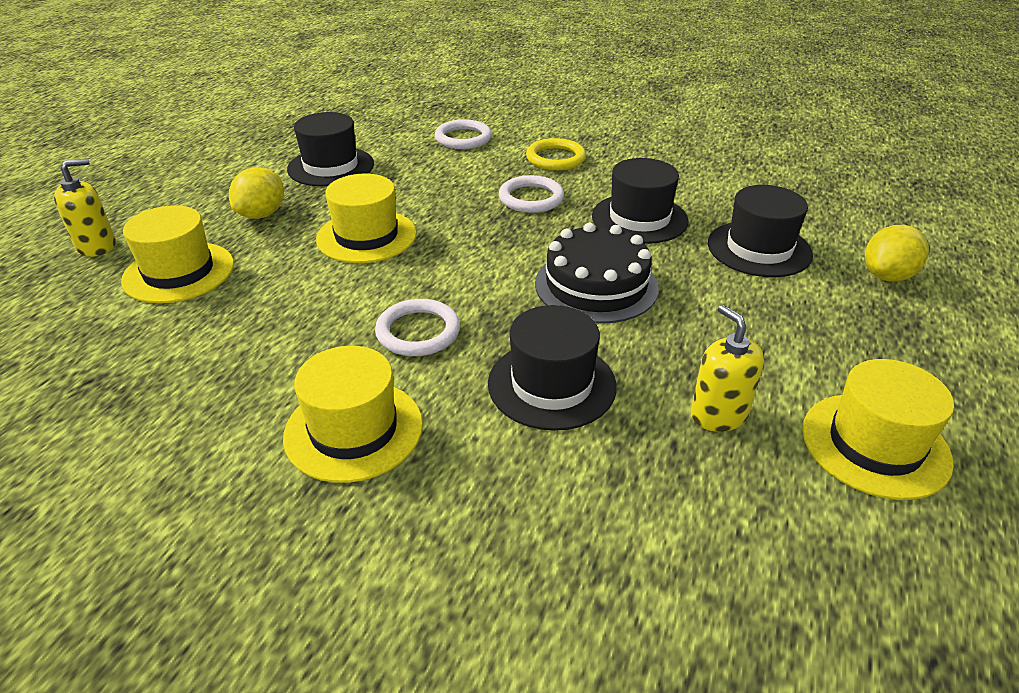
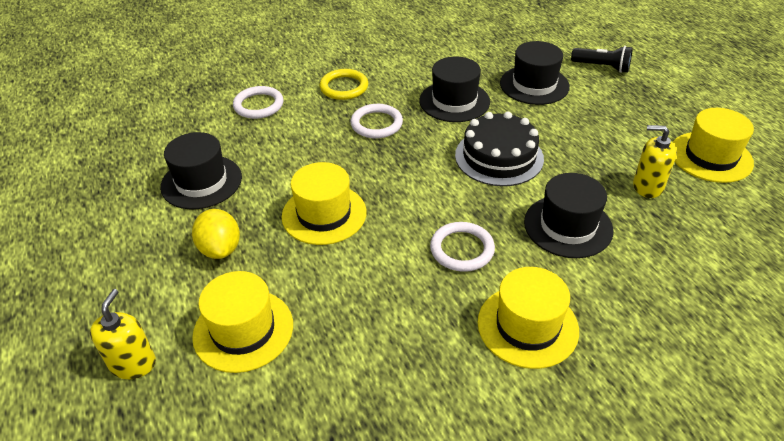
camera: 45 degrees left, 5 degrees up
(887, 276) = (602, 67): yellow lemon -> black flashlight

